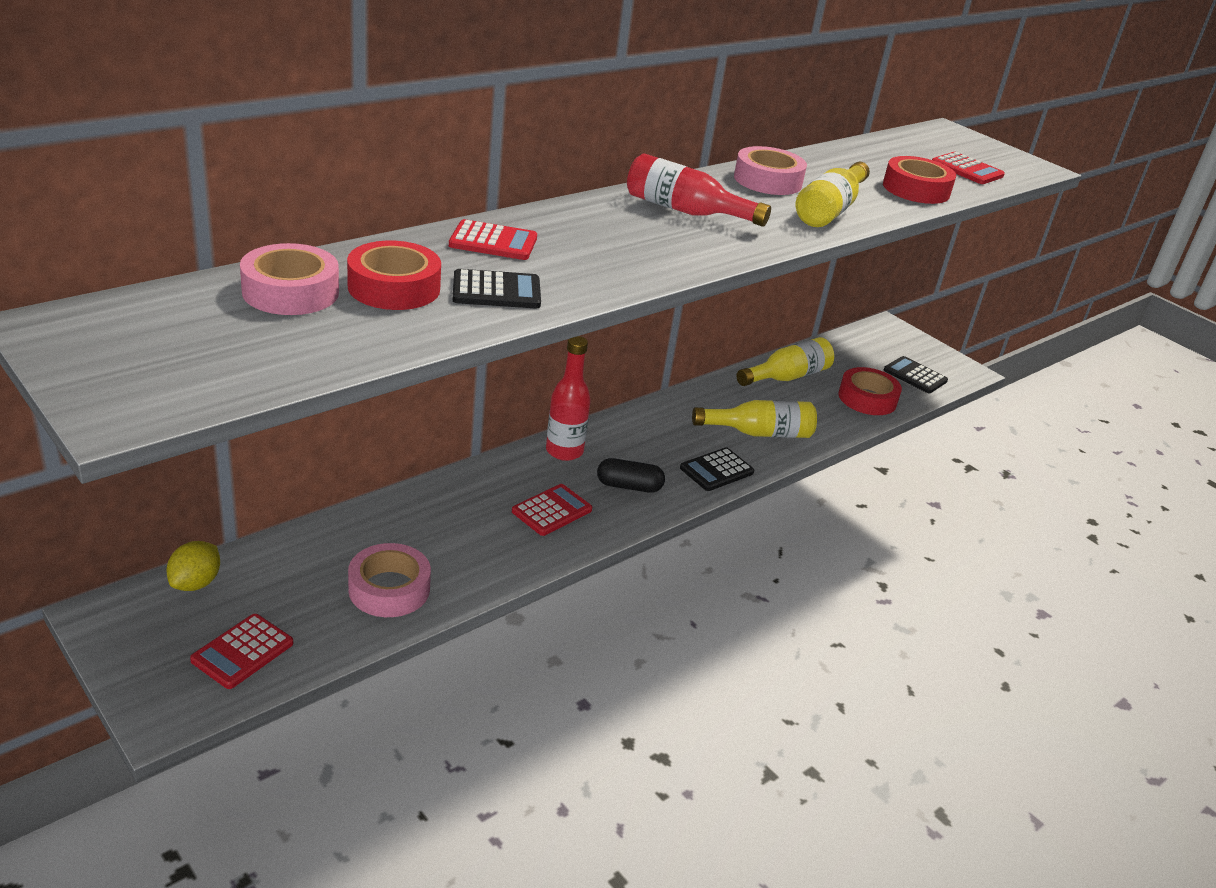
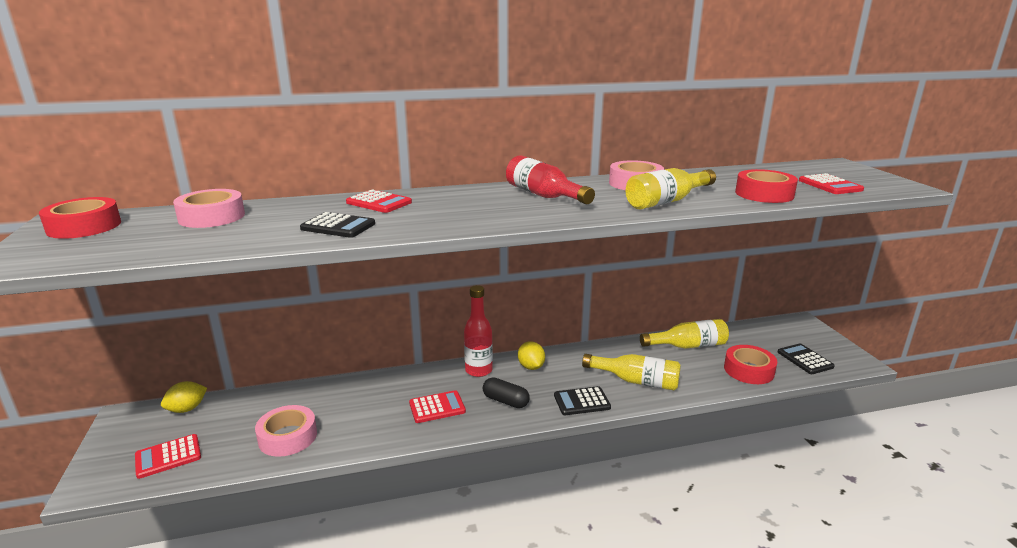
camera: 30 degrees right, 10 degrees down
(394, 287) = (276, 219): red tape -> red tape (84, 226)
(626, 435) = (531, 367): none -> yellow lemon

